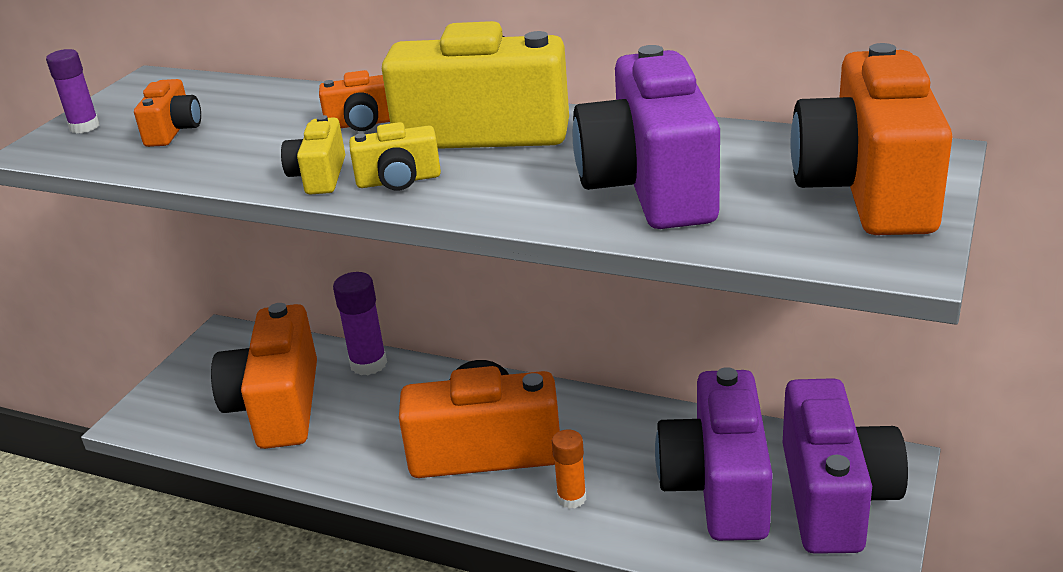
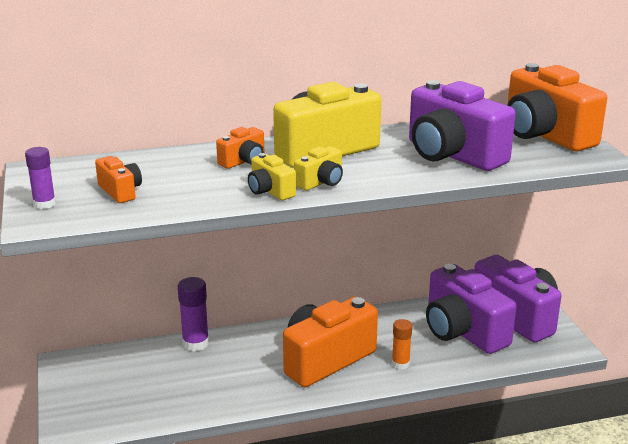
camera: 40 degrees left, 5 degrees down
(278, 406) = (165, 385): orange camera -> none

